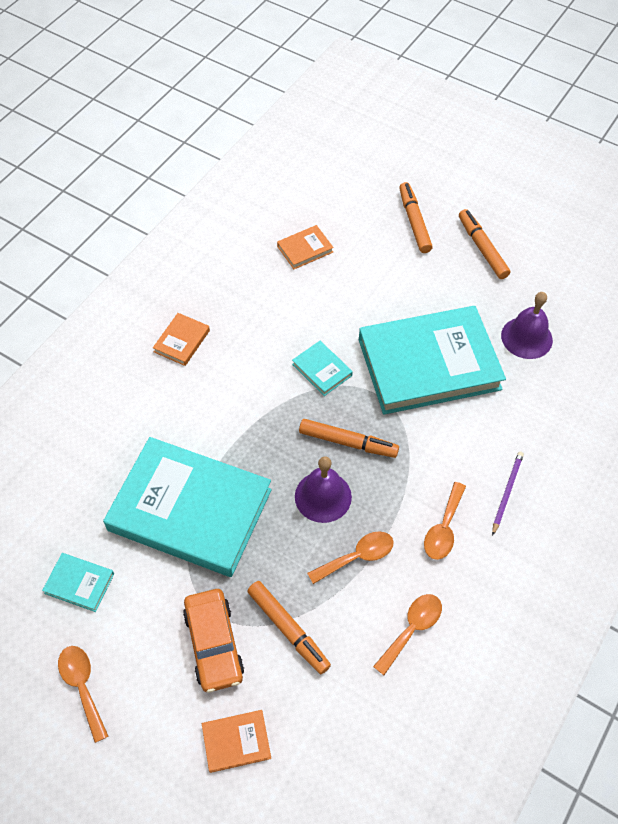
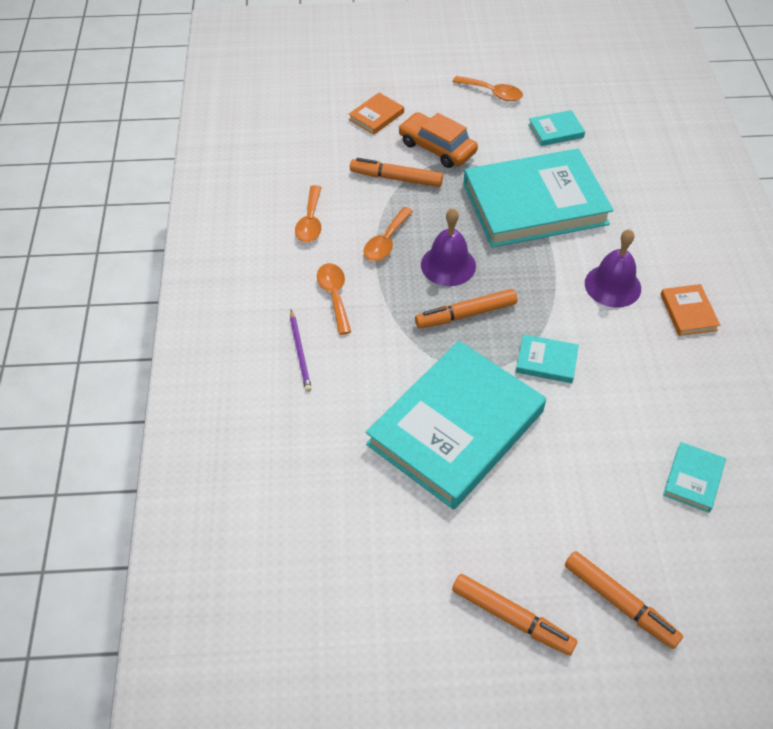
camera: 145 degrees right, 5 degrees down
(305, 249) = (693, 479): orange book -> turquoise book
(526, 337) = (379, 522): purple bell -> purple bell (612, 285)

